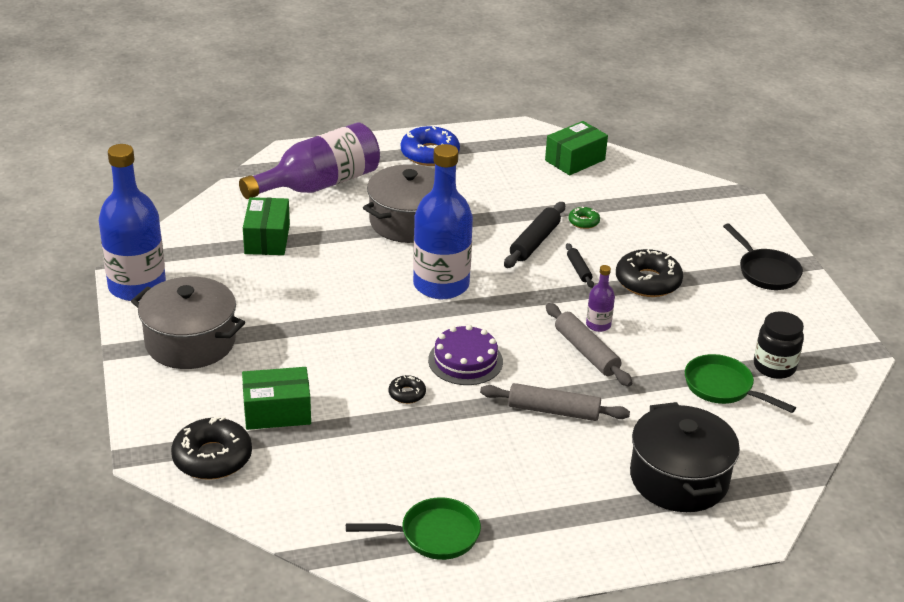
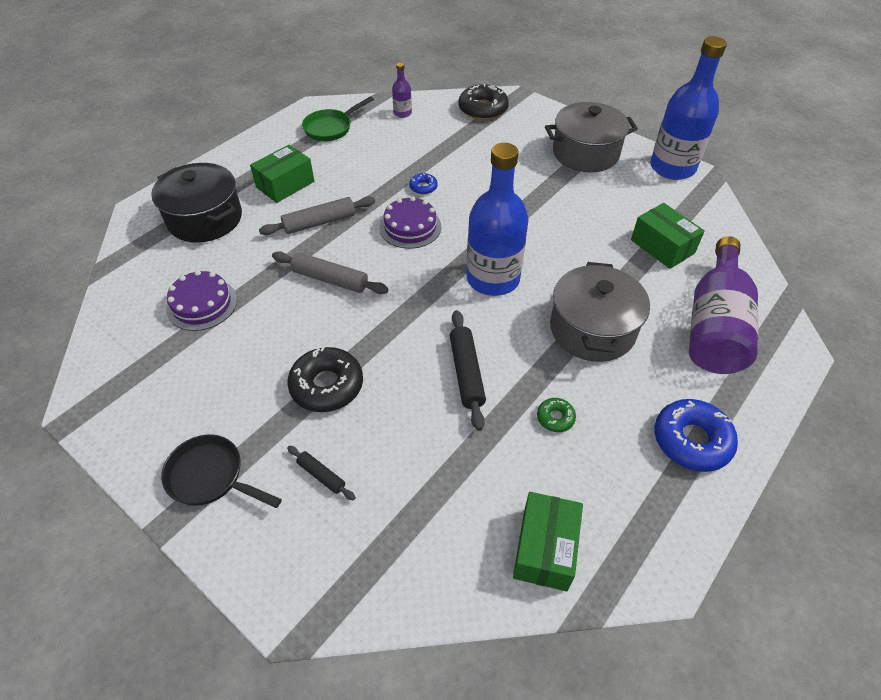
camera: 145 degrees right, 15 degrees up
(277, 412) = (482, 143): green box -> green box (285, 184)
(407, 394) = (423, 187): black donut -> blue donut
(579, 269) = (399, 362): black rolling pin -> black rolling pin (321, 475)
(583, 222) = (446, 434): green donut -> green donut (555, 418)
(598, 325) = (338, 310): purple bottle -> purple bottle (402, 113)
(723, 387) = (202, 304): green pan -> purple cake
(774, 367) = (163, 349): black jar -> none

